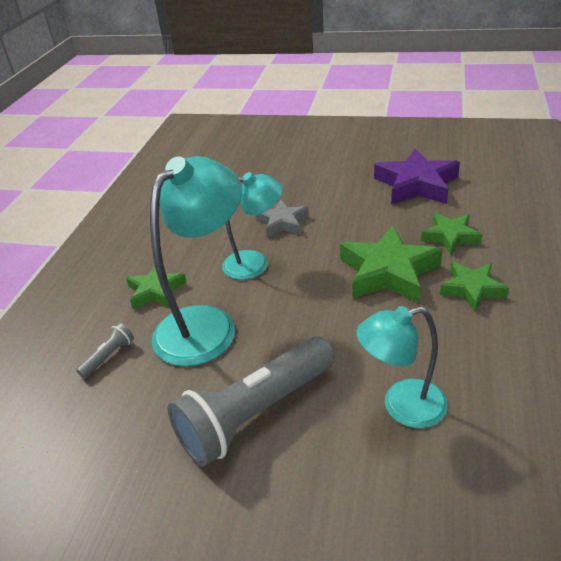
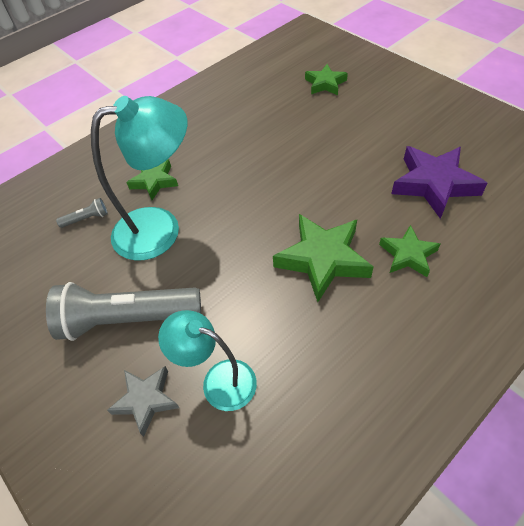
camera: 35 degrees right, 15 degrees up
(255, 263) = (236, 194): turquoise lamp -> none
(282, 223) = (288, 167): grey star -> grey star (146, 400)
(472, 289) = (372, 316): green star -> green star (325, 84)

